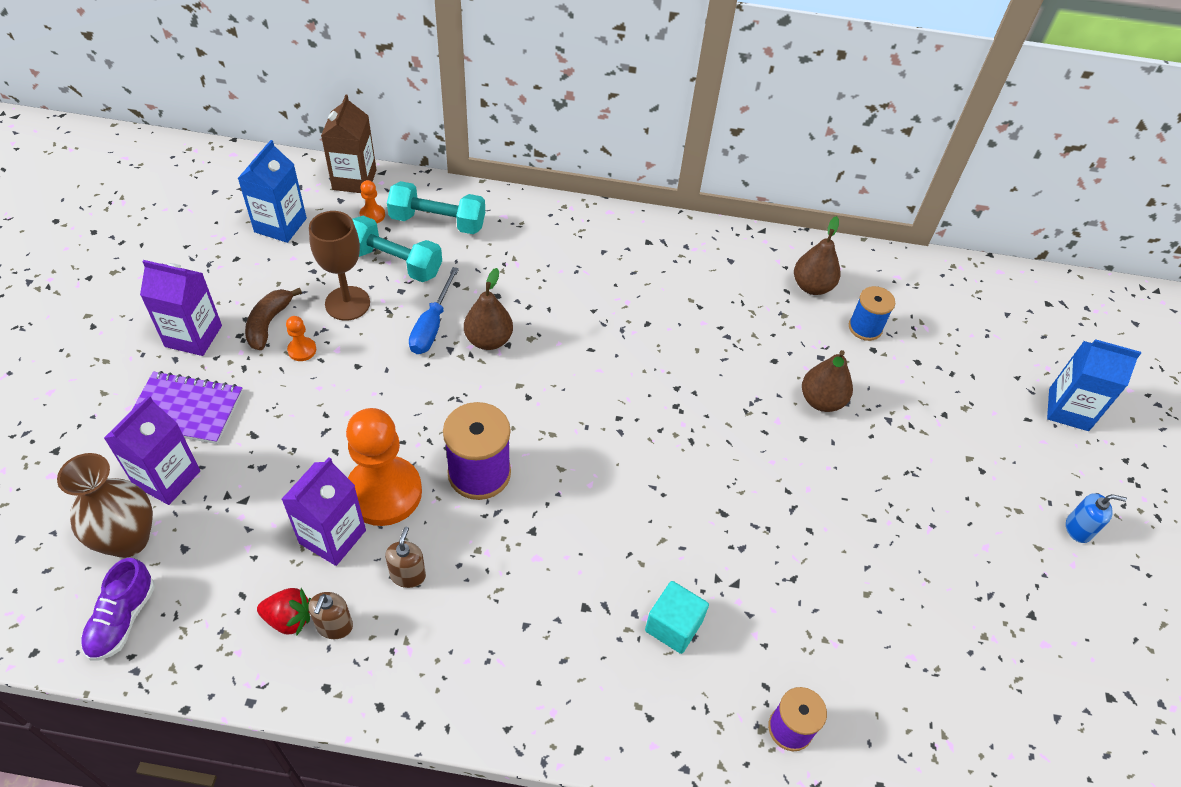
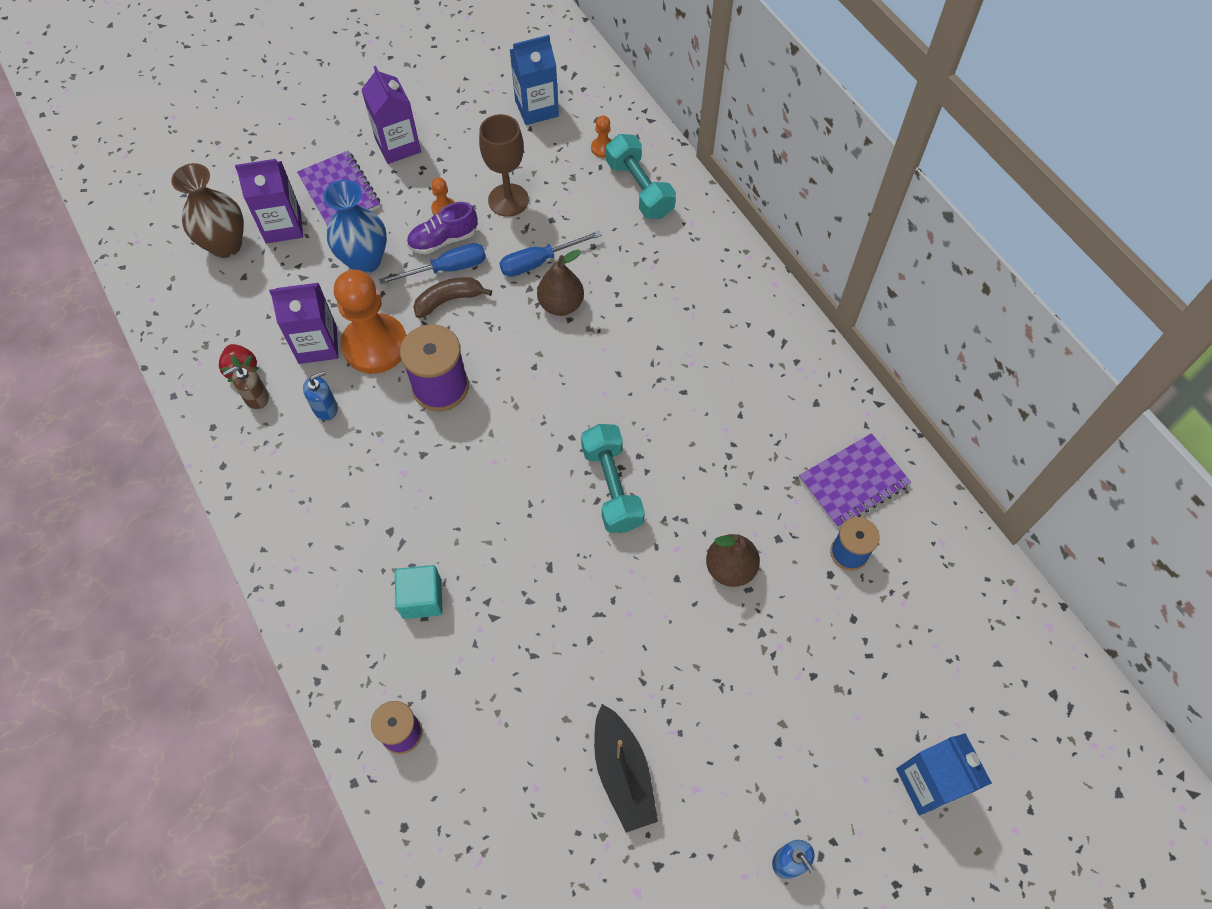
camera: 55 degrees right, 10 degrees up
(122, 619) = (174, 288): purple shoe -> purple shoe (443, 240)
(268, 323) = (447, 174): brown banana -> brown banana (449, 300)
(285, 441) = (365, 261): none -> blue vase
(354, 180) = (624, 111): brown carton -> none
(366, 388) = (447, 269): none -> blue screwdriver
(394, 262) = (572, 195): turquoise dumbbell -> turquoise dumbbell (612, 487)
(408, 575) = (325, 408): brown soap dispenser -> blue soap dispenser
(812, 286) = (853, 482): brown pear -> purple notebook
(940, 586) = (623, 773): none -> black boat

